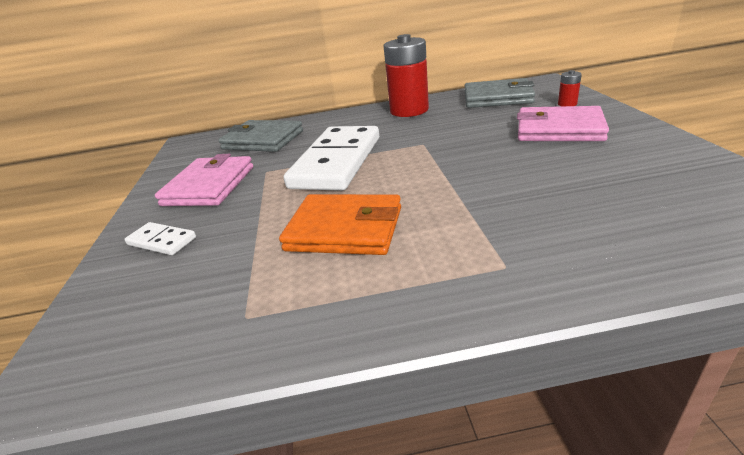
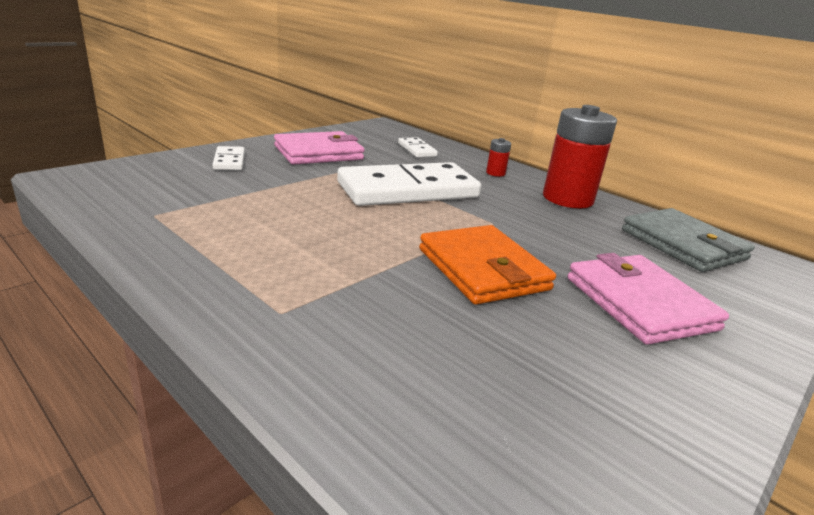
camera: 45 degrees right, 5 degrees down
(263, 140) = (417, 150): grey wallet -> white domino
(344, 229) = (292, 222): orange wallet -> orange wallet (482, 269)
(567, 104) = (738, 299): red battery -> red battery (495, 173)

